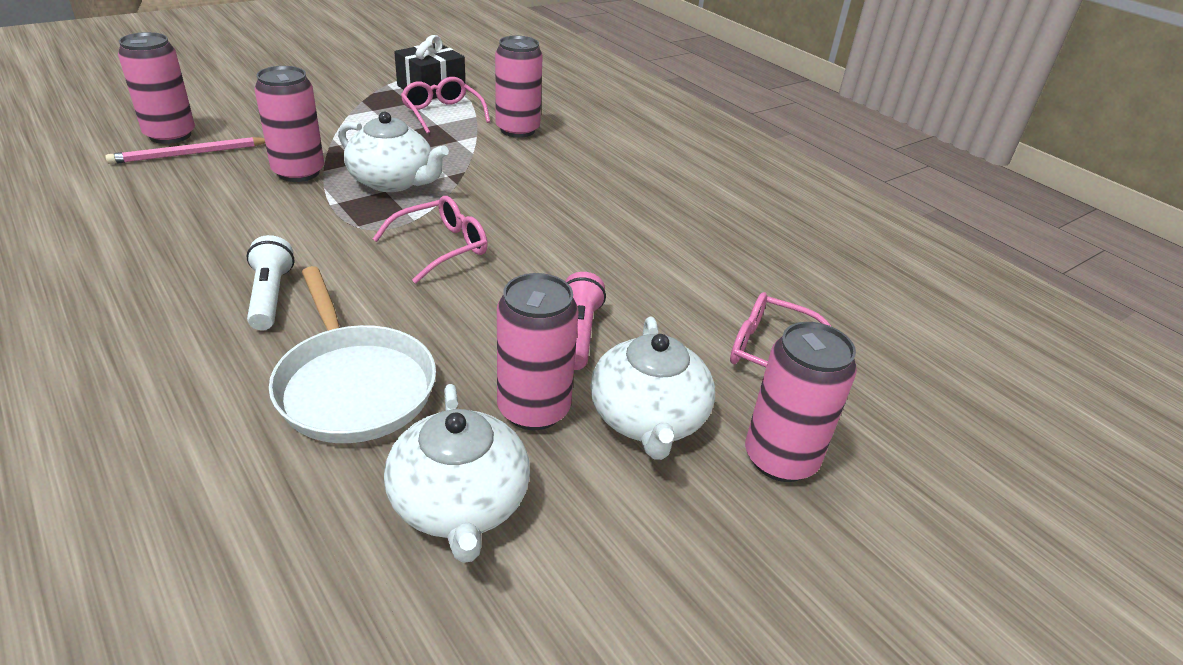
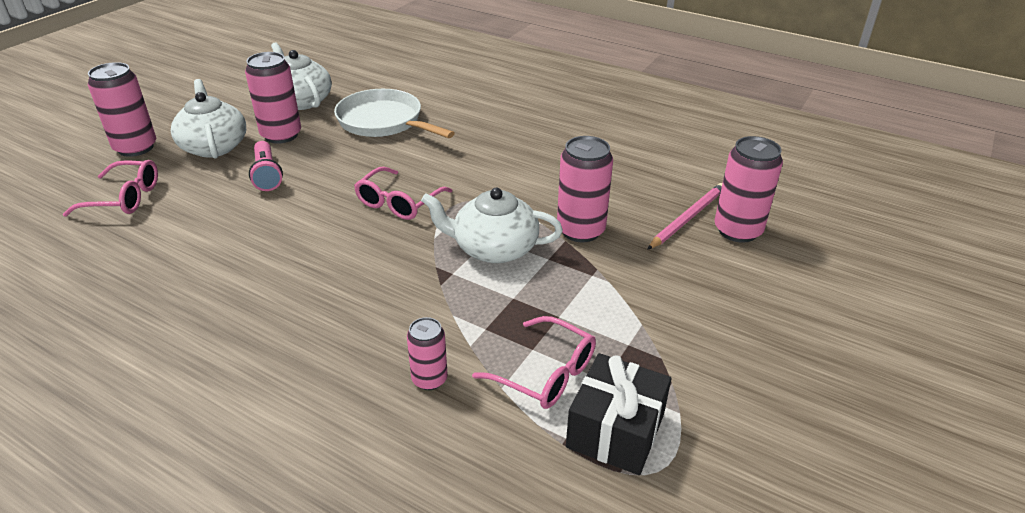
camera: 160 degrees right, 0 degrees up
(271, 296) = (475, 144): white flashlight -> none
(517, 130) = (429, 379): pink can -> pink can, size x0.58

